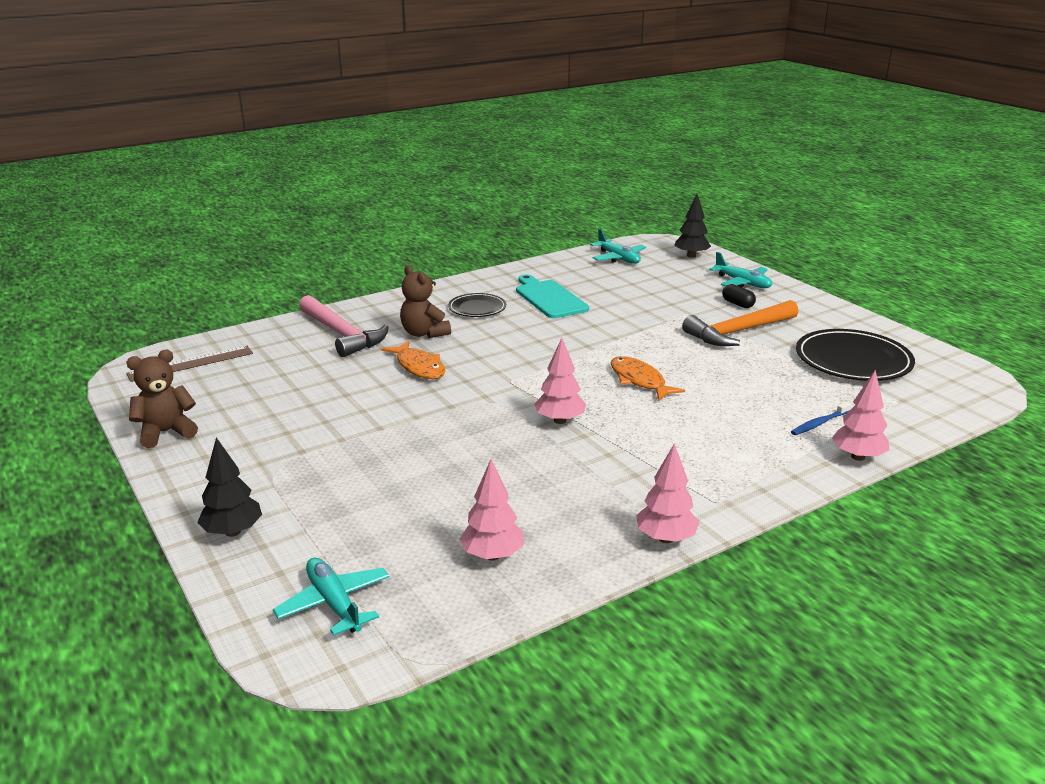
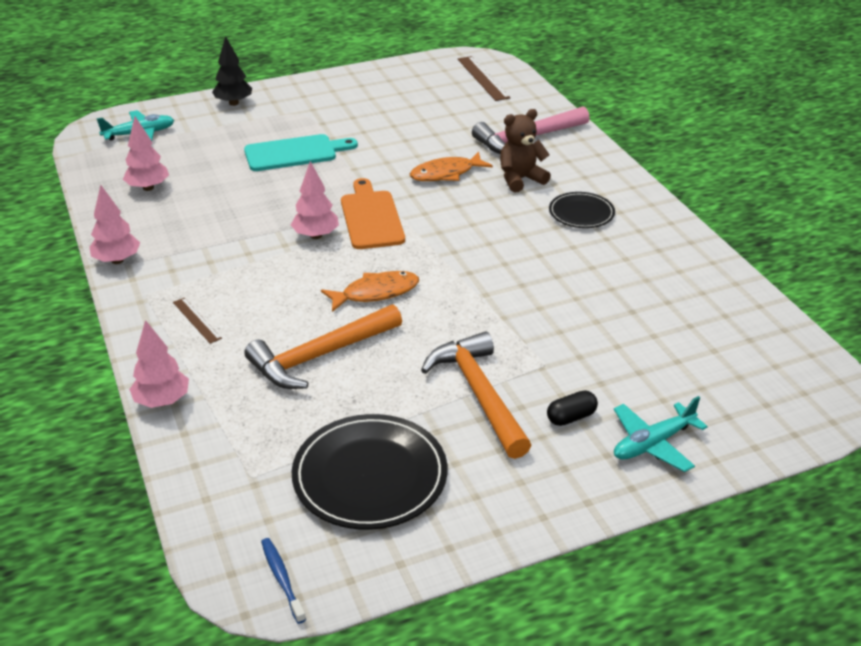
camera: 100 degrees right, 10 degrees up
(166, 432) = (372, 76): brown teddy bear -> none
(514, 396) = (371, 217): none -> orange cutting board
(549, 298) = (606, 263): turquoise cutting board -> turquoise cutting board (295, 153)
(618, 258) = (752, 339): turquoise plane -> none
(691, 256) = (770, 415): black tree -> none
(737, 462) = (196, 320): none -> brown ruler
(742, 394) = (320, 356): none -> orange hammer
(819, 423) = (236, 395): blue toothbrush -> blue toothbrush (282, 579)

